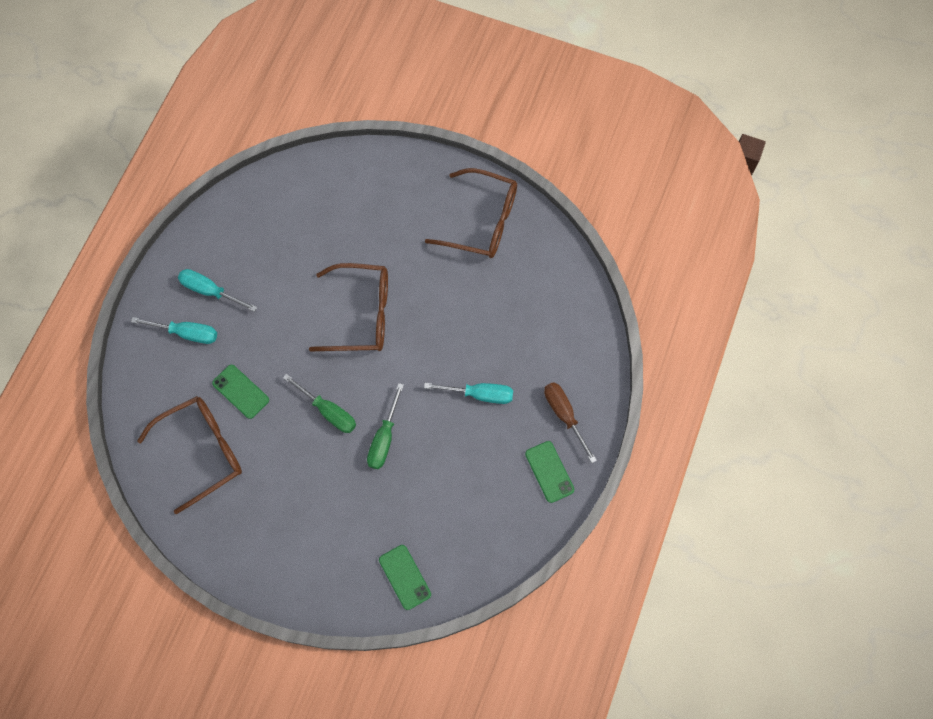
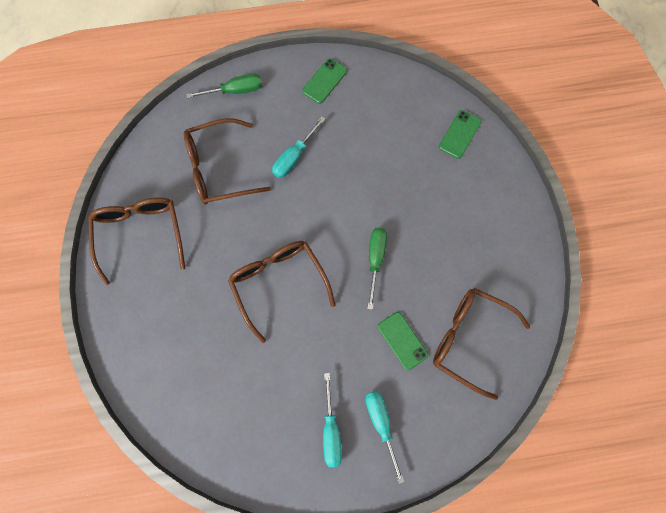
camera: 120 degrees left, 5 degrees up
(241, 391) = (402, 340): green phone -> green phone turned 45 degrees counterclockwise
(384, 438) = (370, 205): green screwdriver -> green screwdriver (235, 91)
(479, 394) = (294, 157): turquoise screwdriver -> turquoise screwdriver turned 120 degrees counterclockwise
(509, 318) = (219, 168): none -> brown glasses
(564, 415) = (276, 92): brown screwdriver -> none

